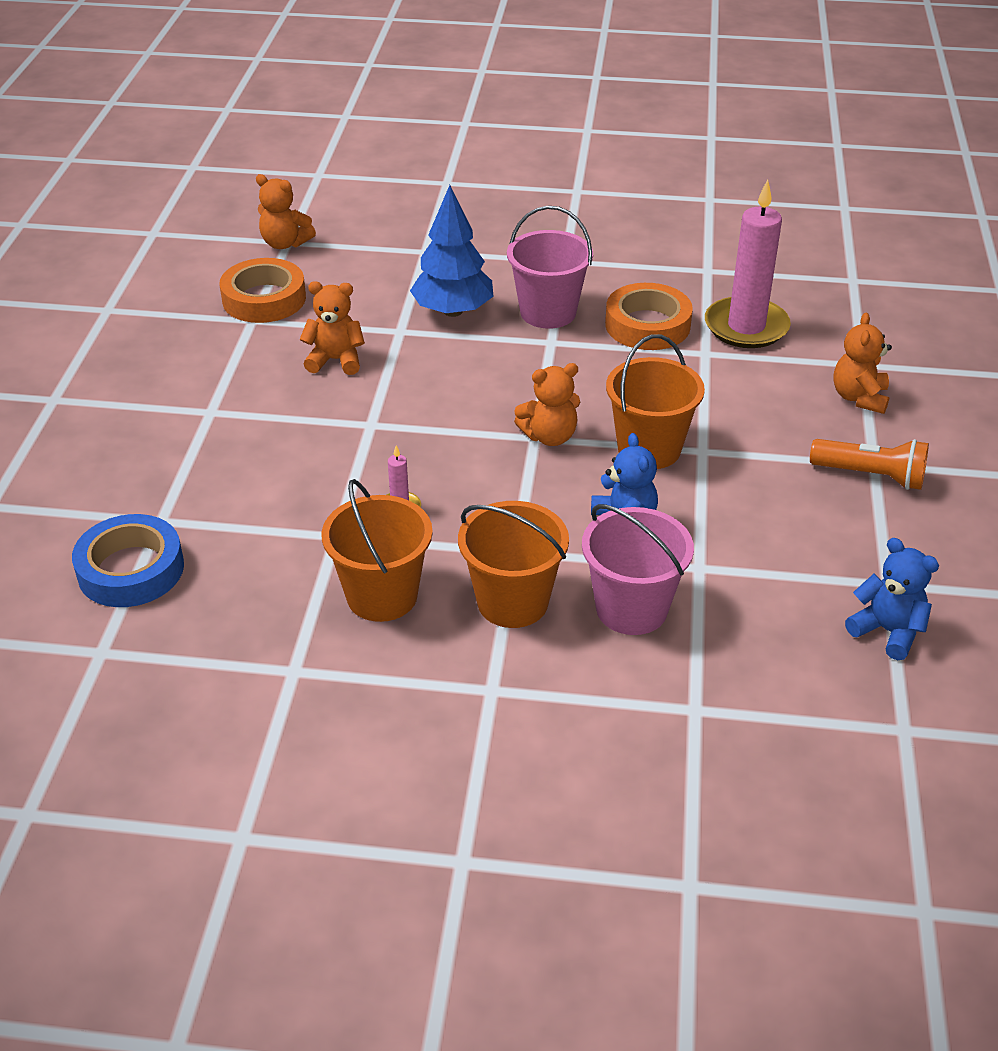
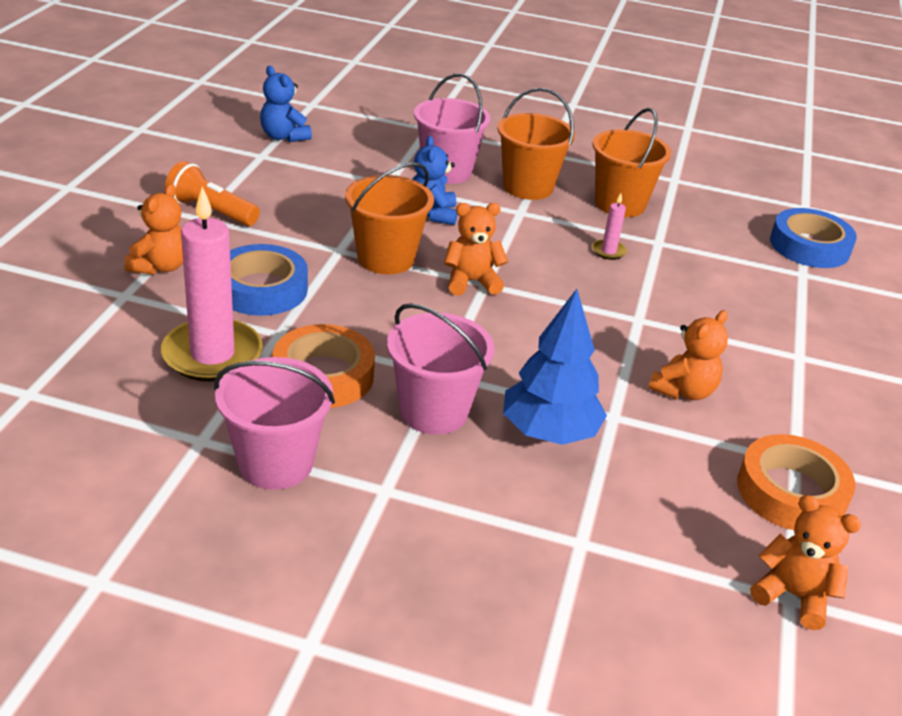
camera: 175 degrees left, 5 degrees down
(335, 360) = (683, 391): orange teddy bear -> orange teddy bear turned 60 degrees counterclockwise
(647, 264) = (275, 463): none -> pink bucket
(749, 391) = (261, 289): none -> blue tape

